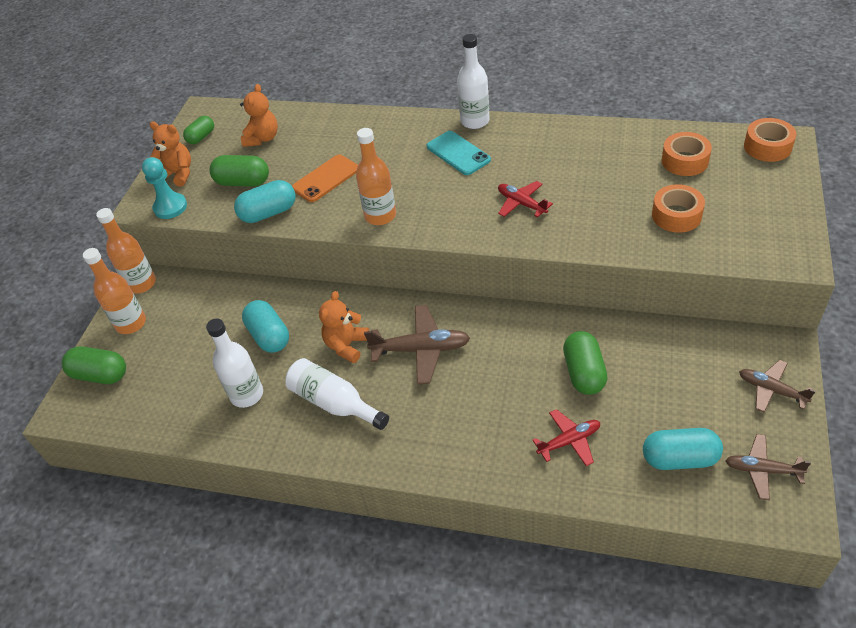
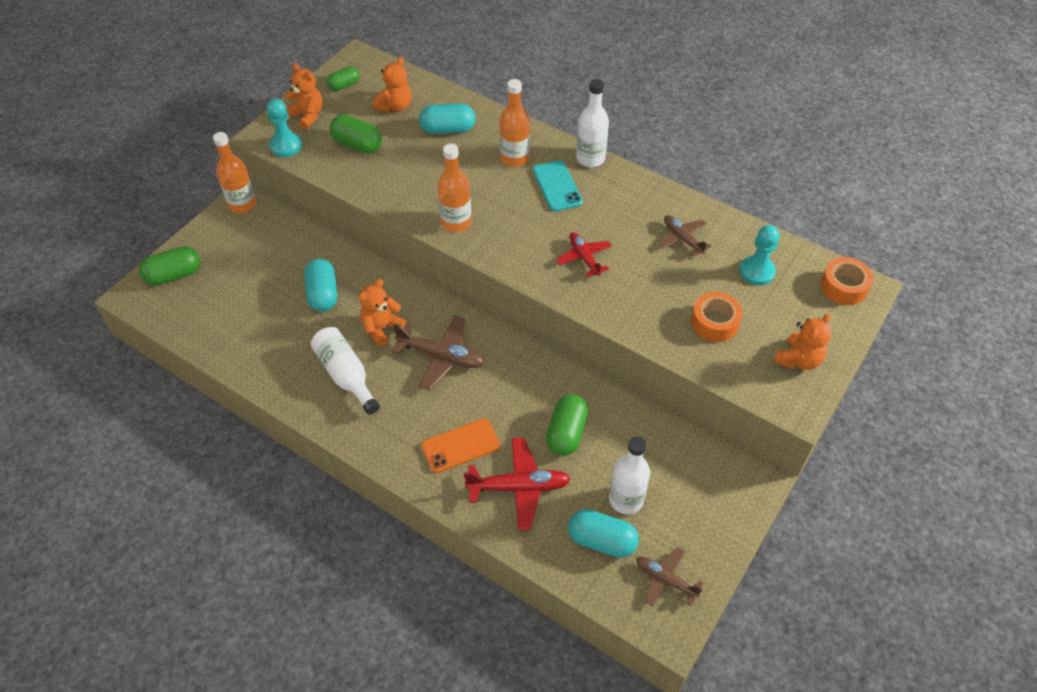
camera: 15 degrees right, 5 degrees up
(100, 375) = (174, 275): green capsule -> green capsule turned 60 degrees counterclockwise
(131, 323) = (218, 238): orange bottle -> orange bottle (514, 158)
(247, 394) = (280, 339): white bottle -> white bottle (626, 499)
(268, 213) = (364, 183): turquoise capsule -> turquoise capsule (448, 129)
(326, 179) = (429, 168): orange phone -> orange phone (460, 446)
(569, 441) = (519, 487): red plane -> red plane, size x1.57
(684, 161) = (757, 271): orange tape -> turquoise pawn
(771, 219) = (798, 360): none -> orange teddy bear
(771, 390) = (719, 514): brown plane -> brown plane (682, 238)

